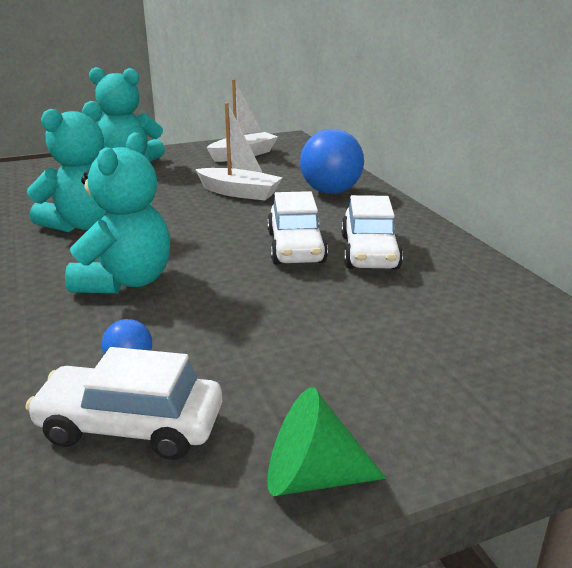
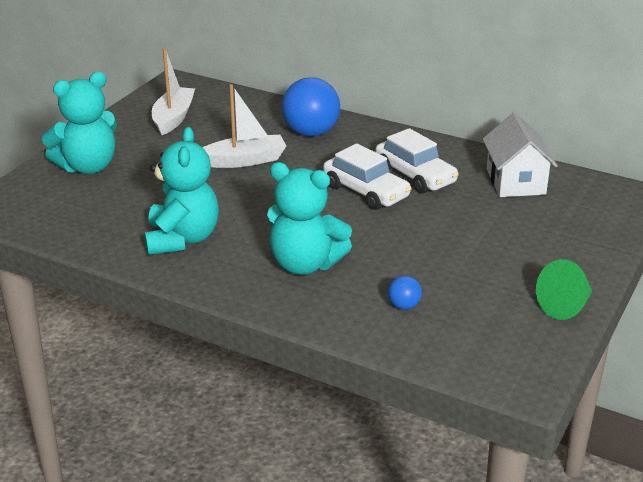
camera: 40 degrees left, 5 degrees up
(126, 281) = (305, 264): turquoise teddy bear -> turquoise teddy bear turned 135 degrees clockwise
(130, 426) = (460, 331): white car -> none
(480, 298) = (515, 182): none -> white house

